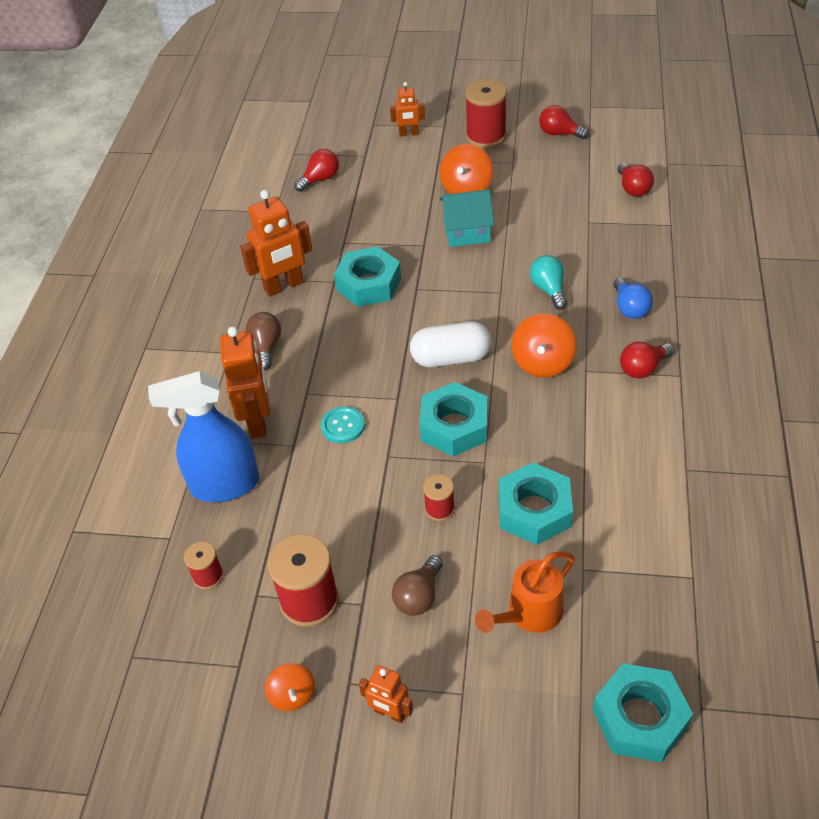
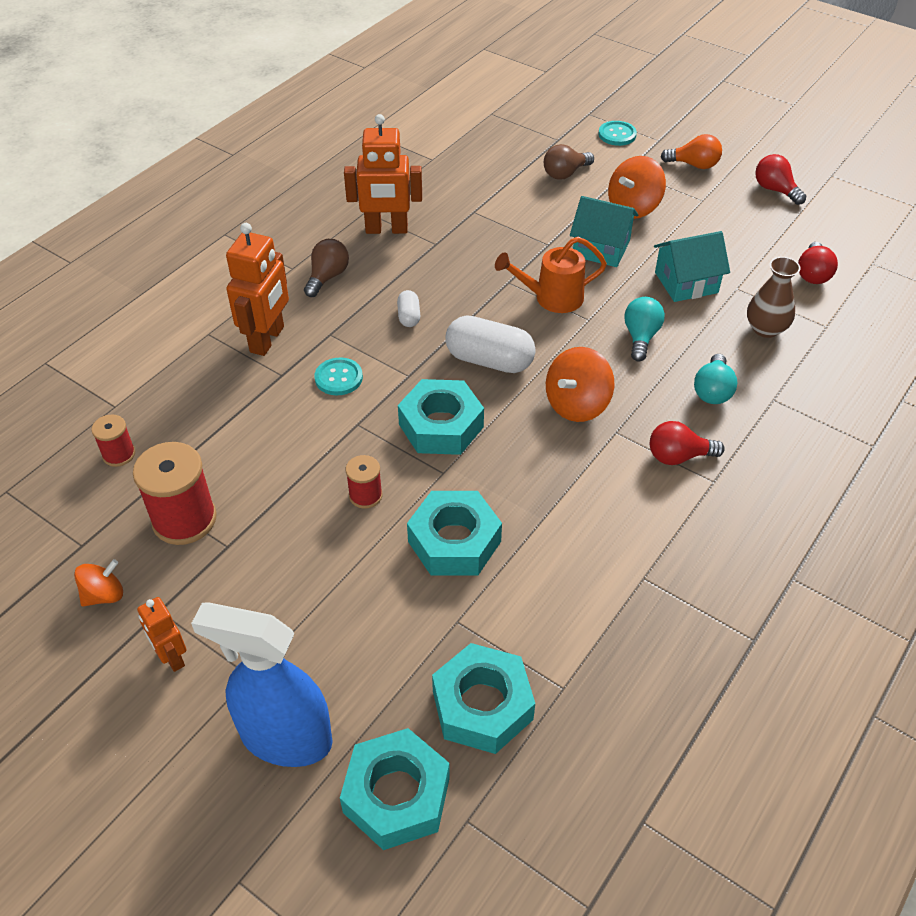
camera: 25 degrees right, 0 degrees up
(225, 485) = (195, 382): blue spray bottle -> blue spray bottle (285, 737)
(292, 695) = (104, 595): orange spinning top -> orange spinning top turned 135 degrees counterclockwise
(320, 179) = (497, 146): red light bulb -> none
(360, 350) = (409, 316): none -> white capsule
(369, 284) = (466, 259): turquoise nut -> turquoise nut (482, 705)
(408, 134) = (617, 134): orange robot -> turquoise button
(419, 596) = (282, 565): brown light bulb -> brown light bulb (565, 174)
(486, 136) = (694, 165): red spool -> orange light bulb
(528, 614) = (370, 636): orange watering can -> orange watering can (551, 298)
(549, 233) = (686, 282): none -> turquoise house
(630, 308) = (712, 391): blue light bulb -> turquoise light bulb
(631, 244) = (765, 329): none -> brown vase

